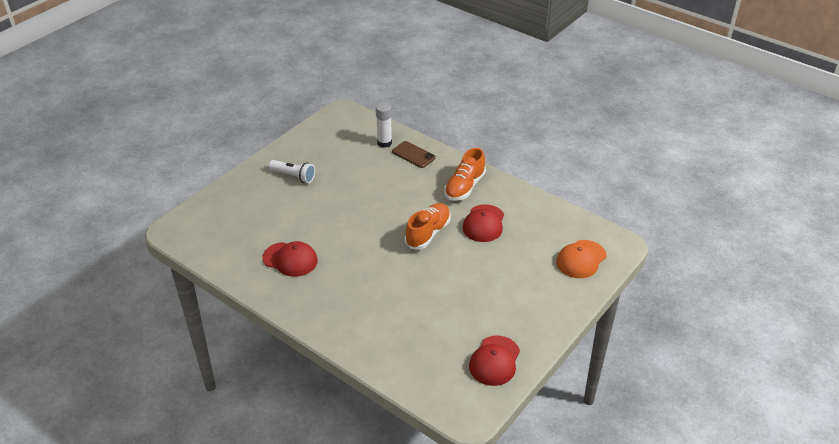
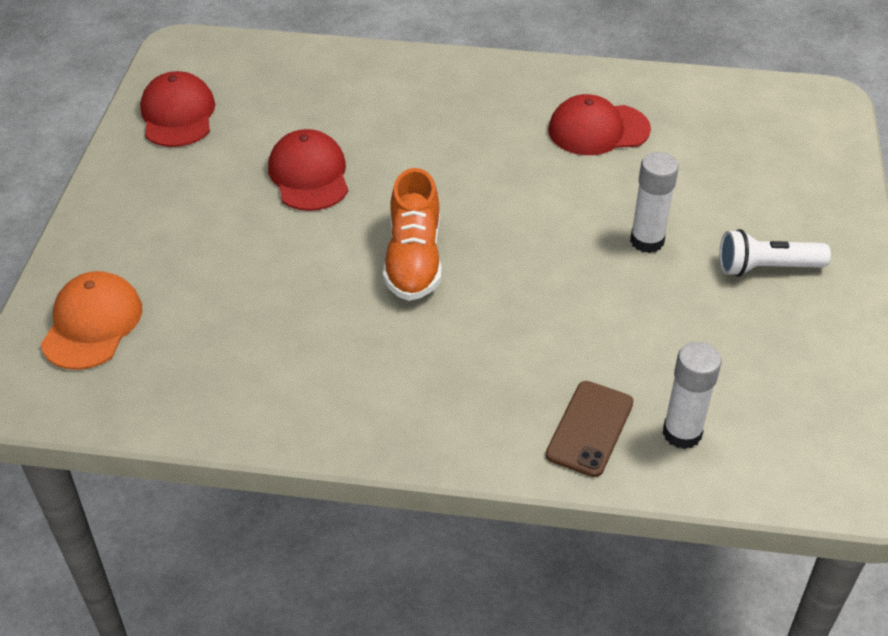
camera: 150 degrees right, 5 degrees up
(326, 203) = (647, 241): none -> white glue stick
(413, 155) = (589, 429): brown phone -> brown phone turned 75 degrees counterclockwise
(464, 187) = (415, 391): orange shoe -> none
(484, 223) = (321, 322): red cap -> red cap (309, 175)

